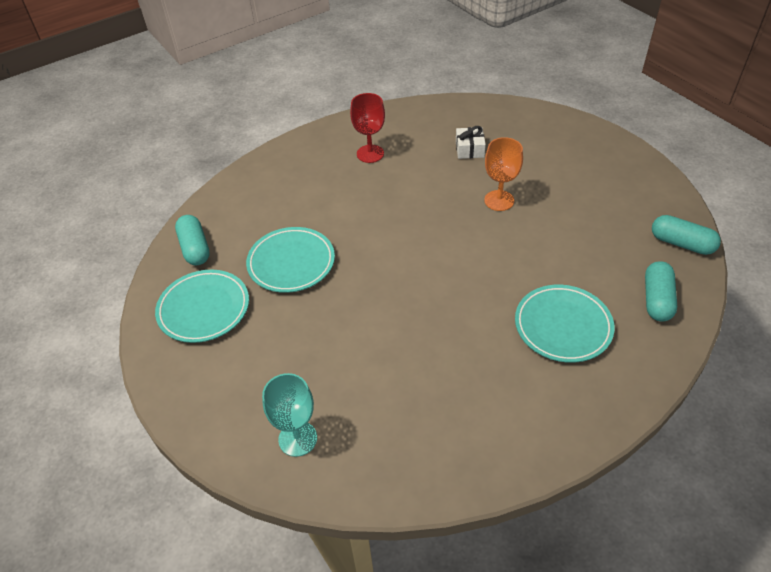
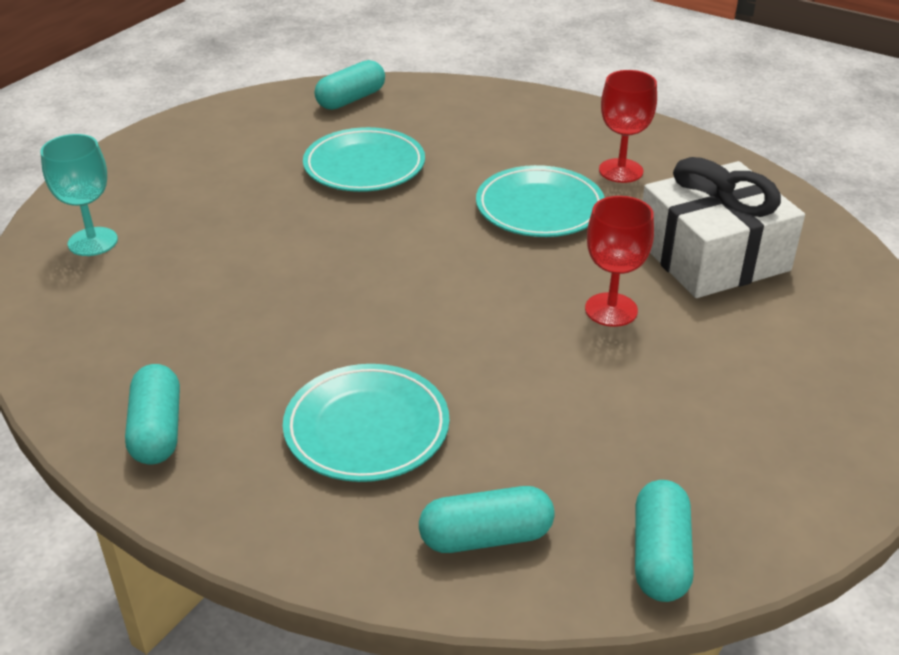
camera: 65 degrees right, 10 degrees down
(204, 309) = (260, 131): turquoise plate -> turquoise plate (539, 208)
(469, 149) = (712, 255): white gift -> white gift, size x2.29
(499, 200) = (611, 310): orange goblet -> red goblet
(533, 428) = (157, 430): none -> turquoise capsule

